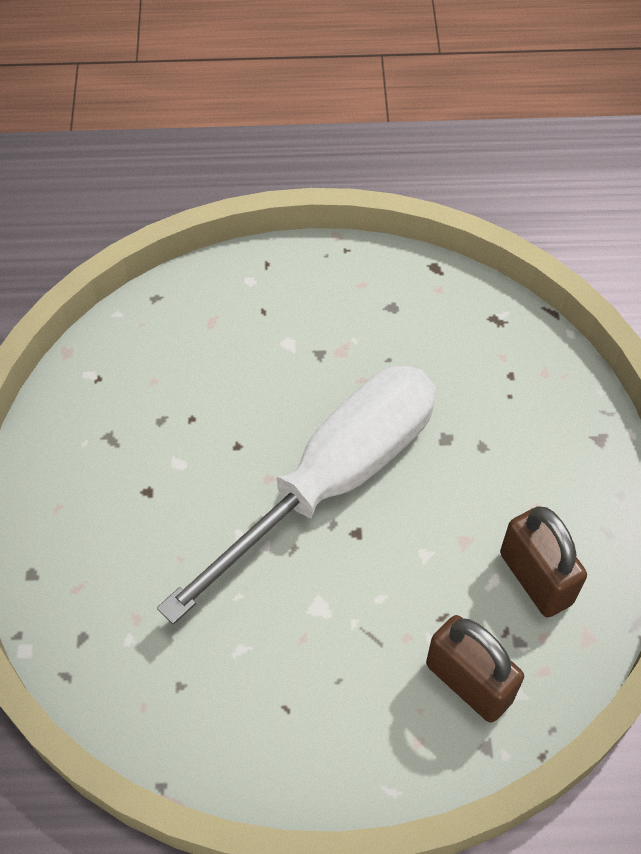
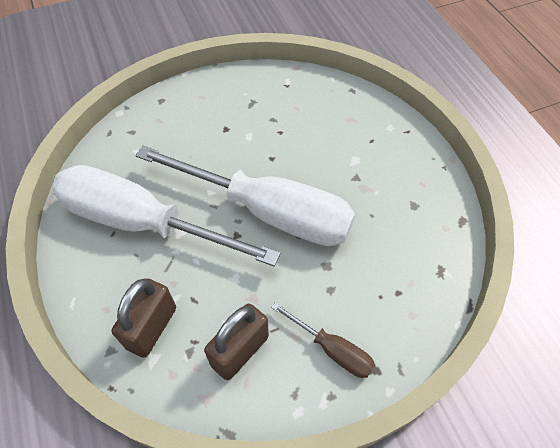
camera: 70 degrees right, 0 degrees up
(283, 659) = (142, 223): none -> white screwdriver
(564, 473) = (332, 349): none -> brown screwdriver

